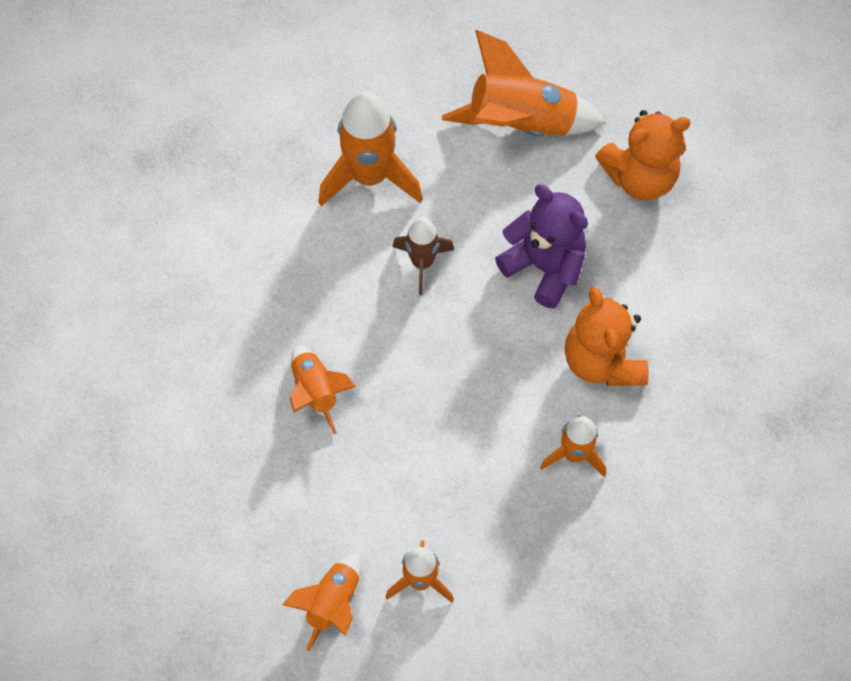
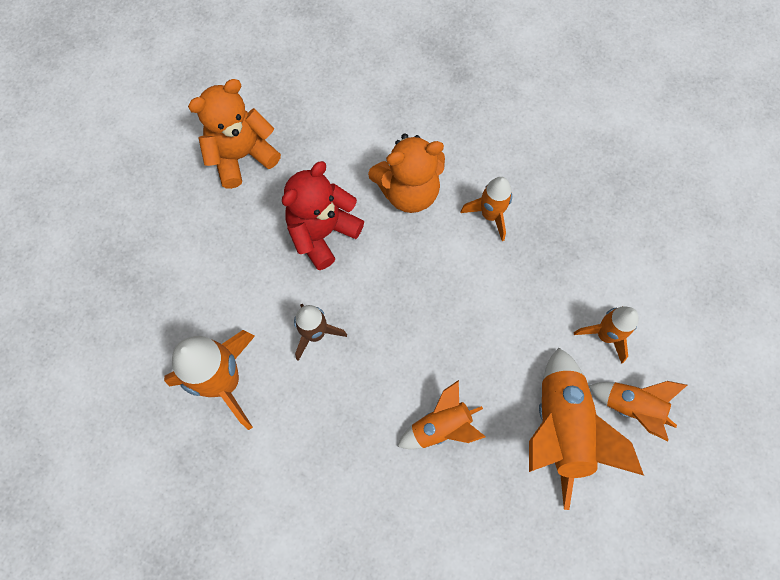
camera: 90 degrees left, 5 degrees up
(521, 123) = (180, 248): orange rocket -> orange rocket (561, 428)
(544, 267) = (322, 233): purple teddy bear -> red teddy bear
(640, 177) = (241, 156): orange teddy bear -> orange teddy bear turned 105 degrees counterclockwise

